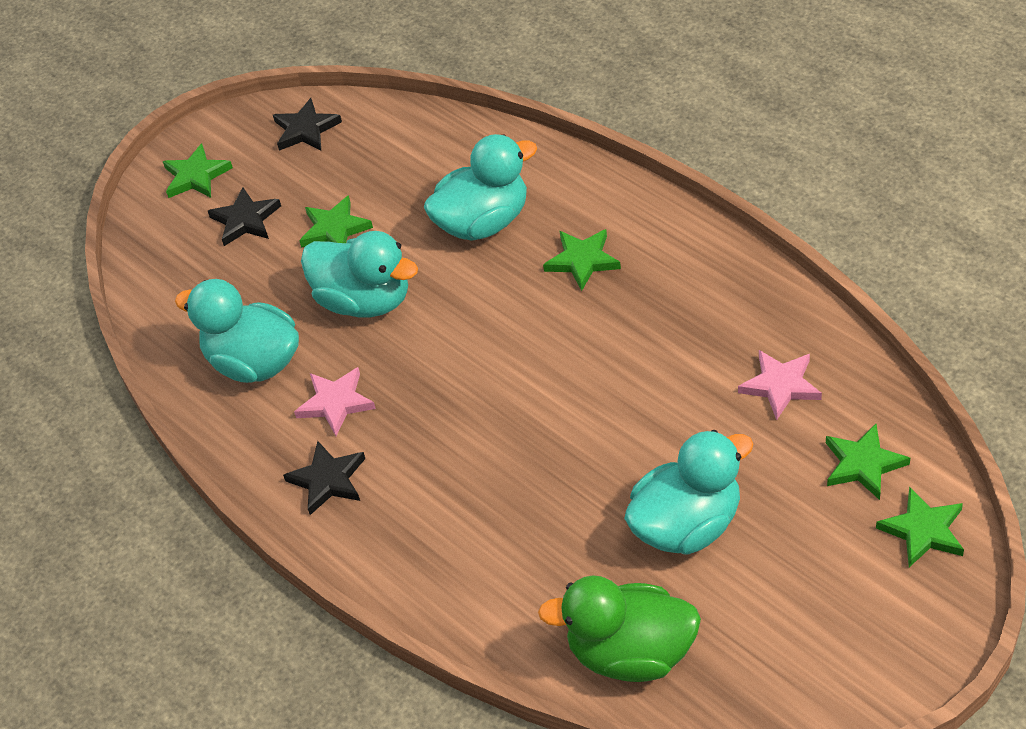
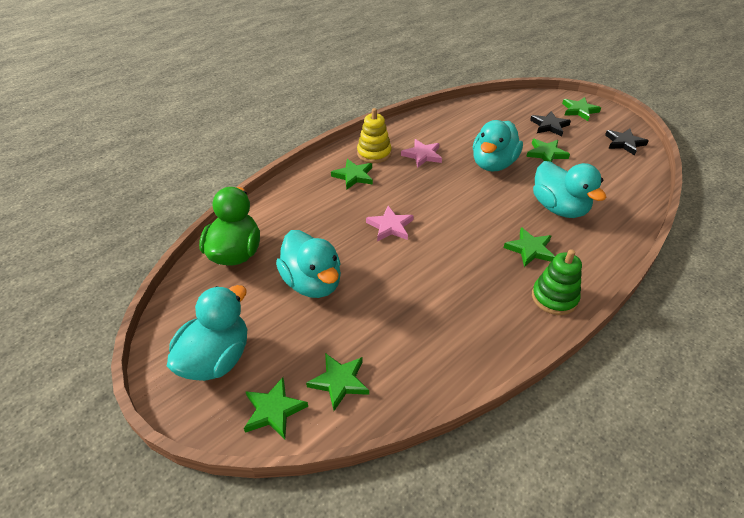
camera: 85 degrees right, 5 degrees down
(254, 362) = (451, 131): turquoise duck -> turquoise duck (216, 359)
(328, 480) = (374, 153): black star -> yellow stacking toy
(402, 504) = (354, 176): none -> green star
(677, 239) = (554, 298): none -> green stacking toy
(780, 385) = (416, 342): pink star -> pink star (390, 226)

